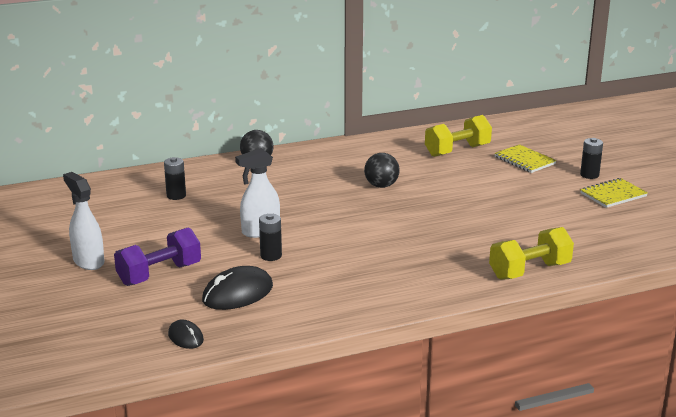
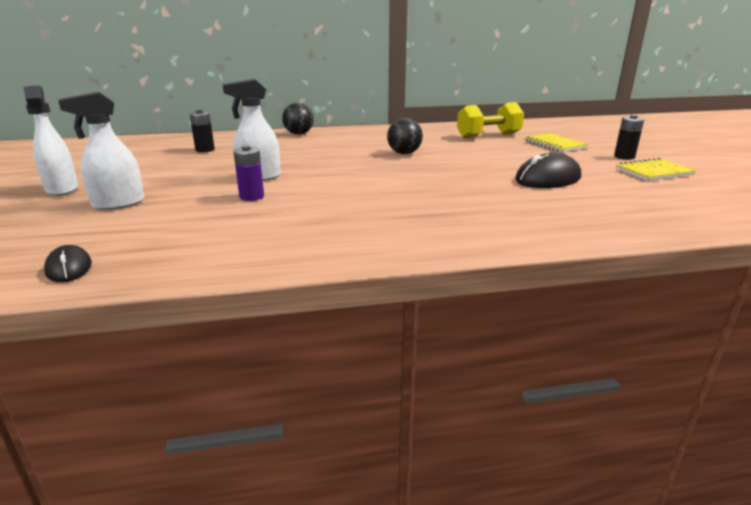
camera: 10 degrees right, 0 degrees up
(159, 274) = (118, 204): purple dumbbell -> white spray bottle
(237, 293) = (182, 227): black mouse -> black mouse (547, 179)
(271, 256) = (251, 197): black battery -> purple battery
(529, 271) = (553, 231): yellow dumbbell -> none

